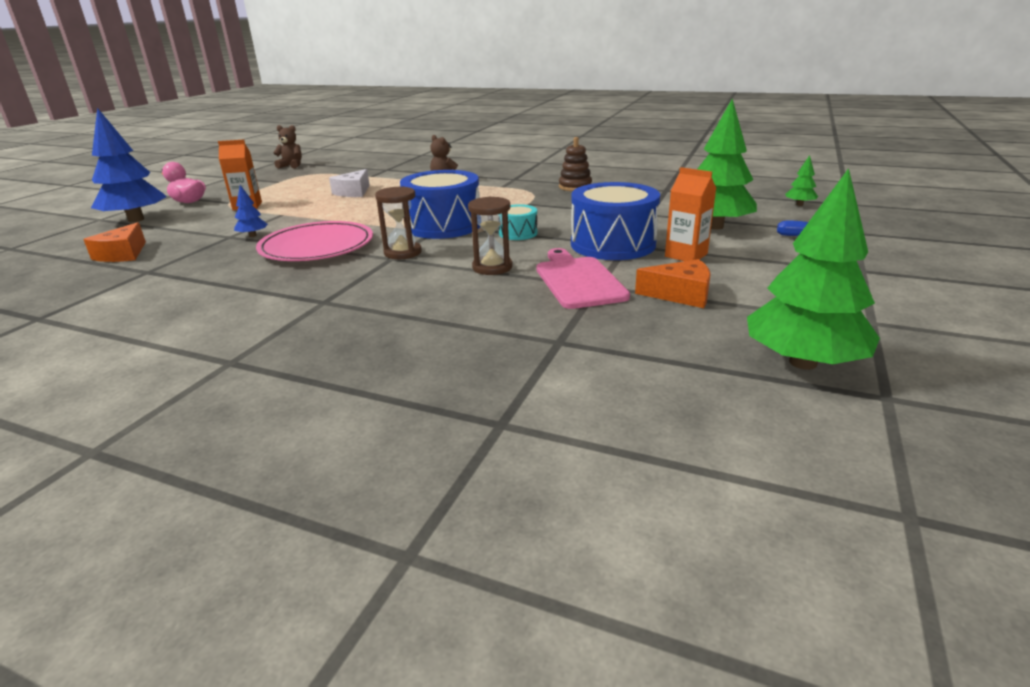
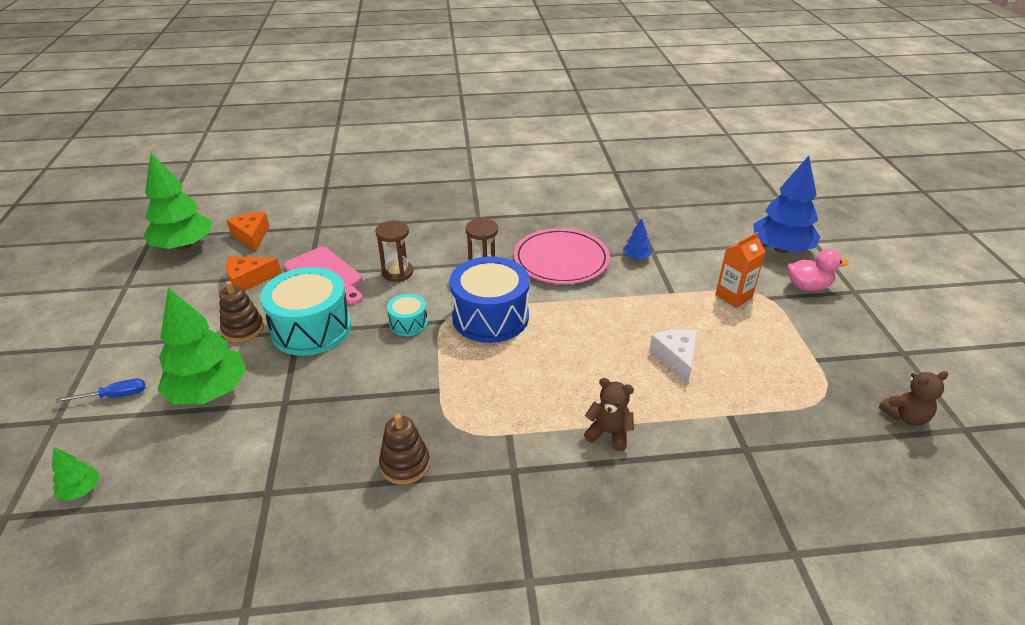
camera: 150 degrees right, 10 degrees up
(123, 254) = (686, 215): orange cheese -> orange cheese (251, 236)
(613, 244) = (311, 329): blue drum -> turquoise drum
(686, 255) = (243, 329): orange carton -> brown stacking toy

